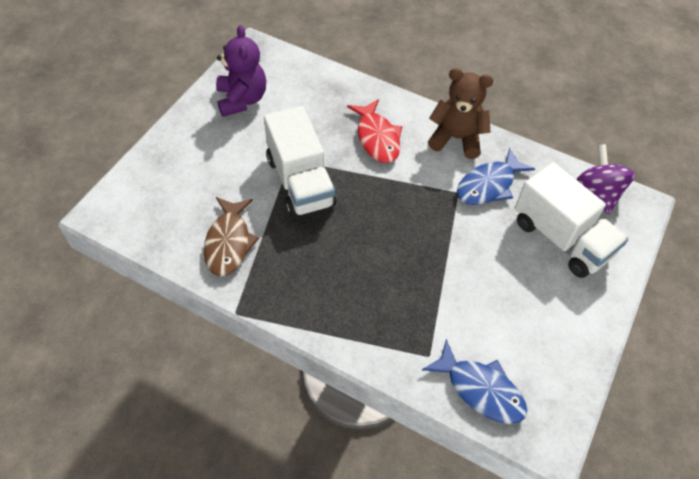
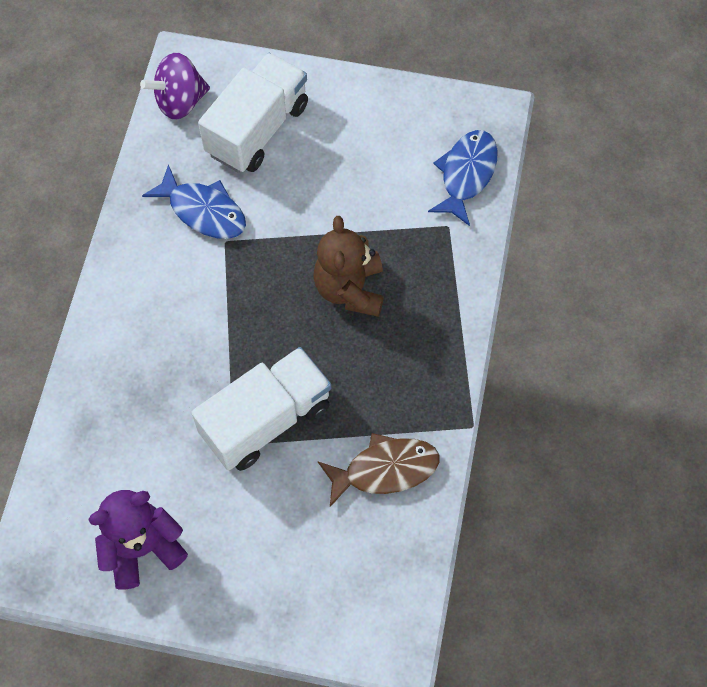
camera: 105 degrees left, 10 degrees up
(377, 138) = (164, 351): red fish -> none
(456, 138) = (137, 259): brown teddy bear -> brown teddy bear (350, 289)

